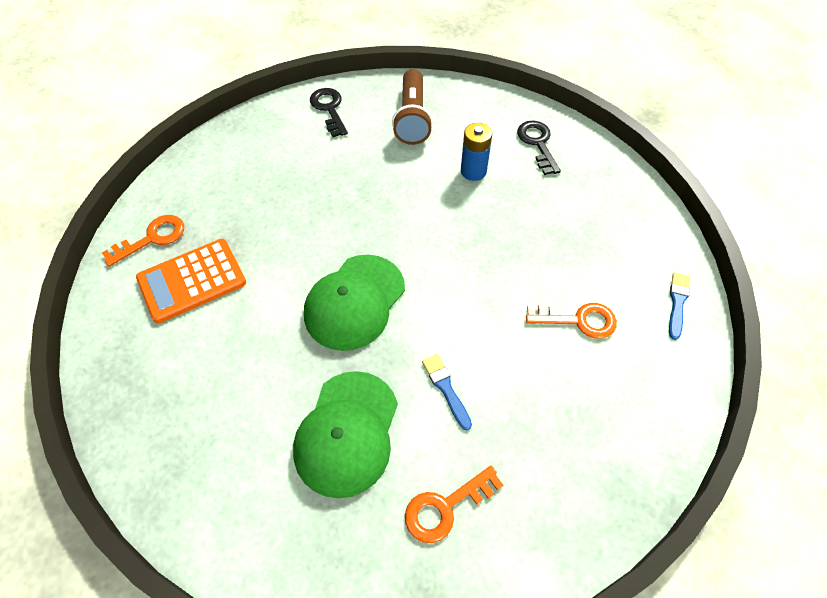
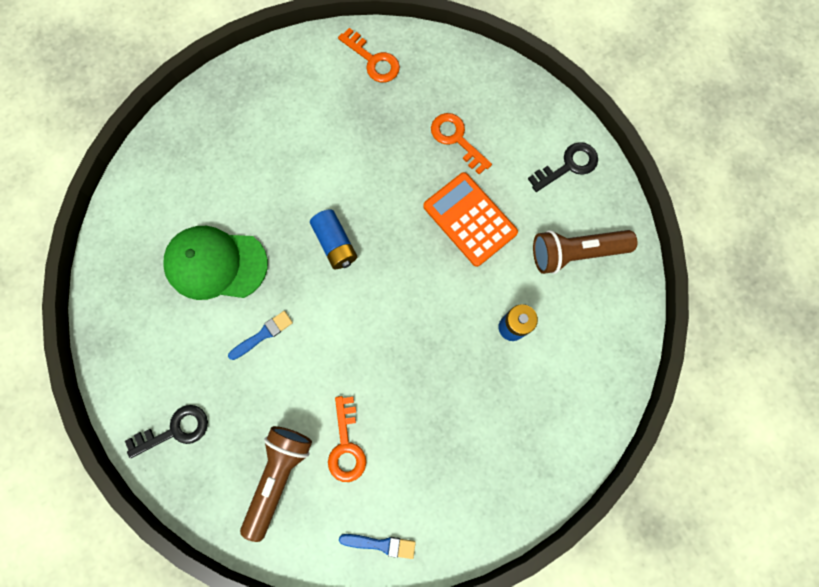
camera: 80 degrees right, 20 degrees up
(192, 280) = (335, 107): orange calculator -> orange calculator (470, 219)
(354, 302) = (335, 243): green cap -> blue battery
(445, 507) = (166, 348): orange key -> orange key (456, 139)
(537, 144) = (567, 392): black key -> black key (175, 430)
(609, 391) = (278, 476): none -> brown flashlight

